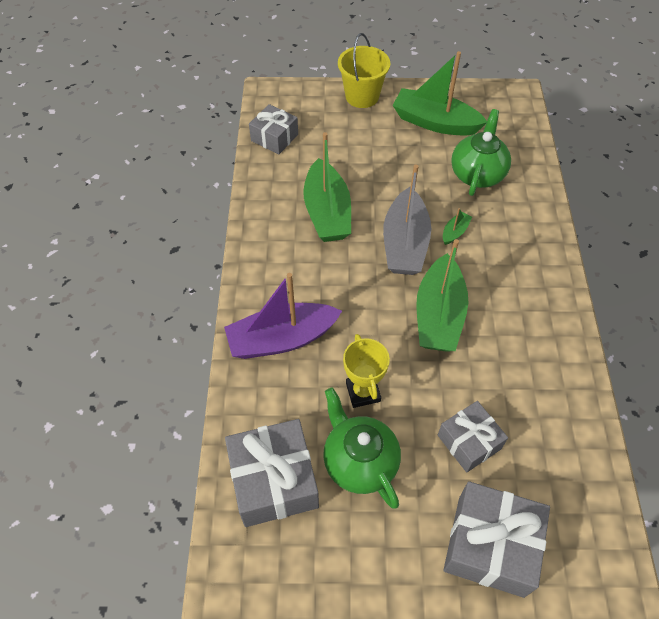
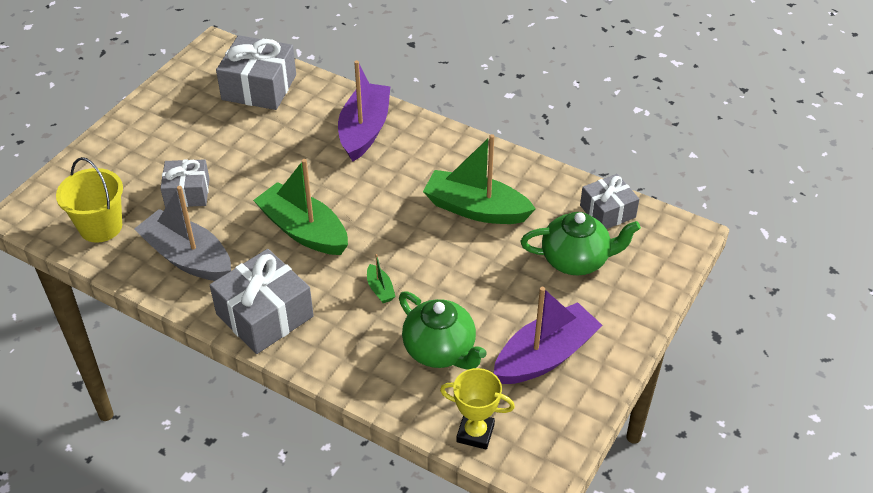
camera: 120 degrees right, 10 degrees down
(359, 462) = (231, 131): green teapot -> green teapot (576, 260)
(362, 96) = (632, 311): yellow bucket -> yellow bucket (101, 227)
(363, 392) = (279, 155): yellow trophy -> yellow trophy (475, 433)
(405, 243) = (396, 246): grey boat -> grey boat (187, 257)
(435, 122) = (545, 356): green boat -> purple boat
(490, 545) = (115, 167): grey gift -> grey gift (264, 315)

